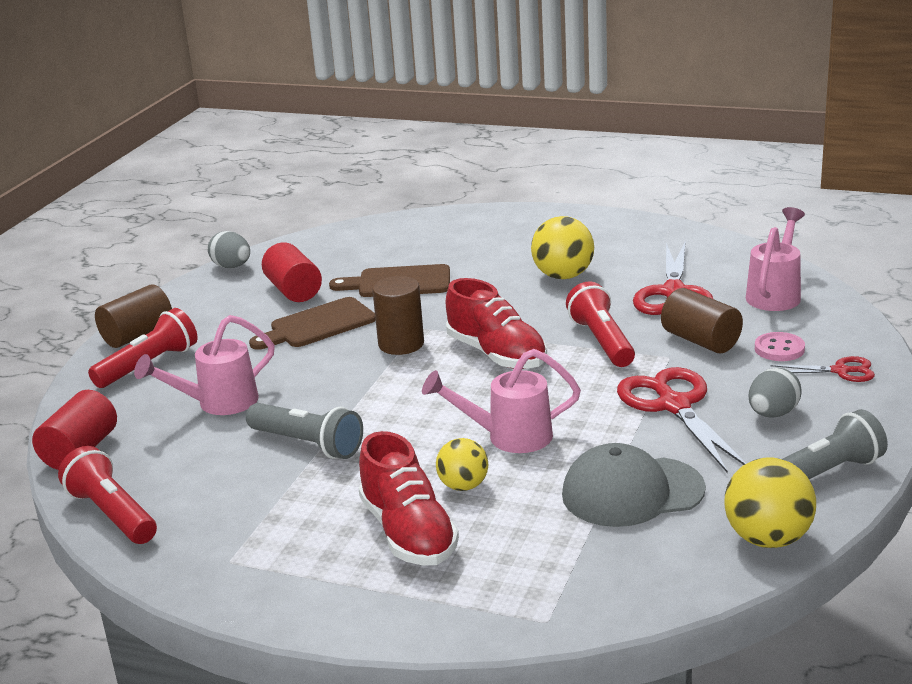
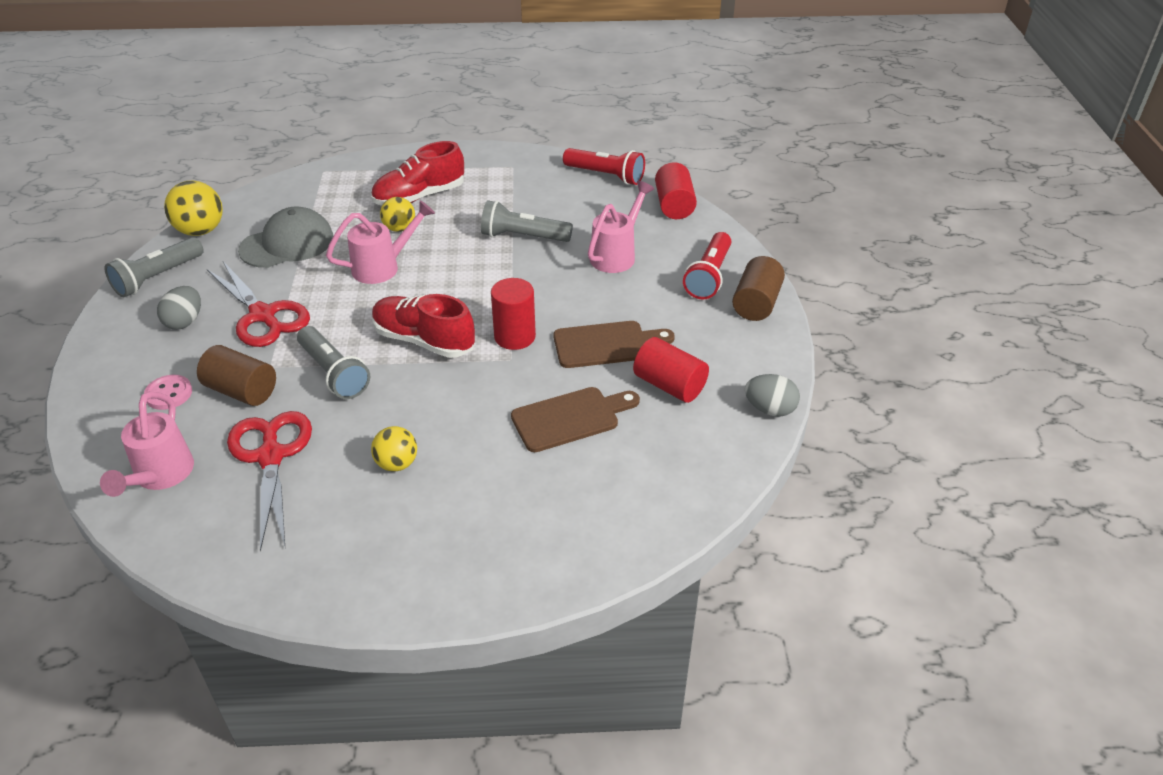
camera: 155 degrees right, 15 degrees up
(318, 325) = (606, 344): brown cutting board -> brown cutting board turned 45 degrees clockwise
(401, 344) = (515, 336): brown cylinder -> red cylinder
(408, 533) = (419, 197): red shoe -> red shoe turned 75 degrees counterclockwise
(563, 276) = (397, 464): yellow ball -> yellow ball, size x0.64
(602, 341) = (333, 373): red flashlight -> grey flashlight
(841, 371) = (118, 377): red scissors -> none

